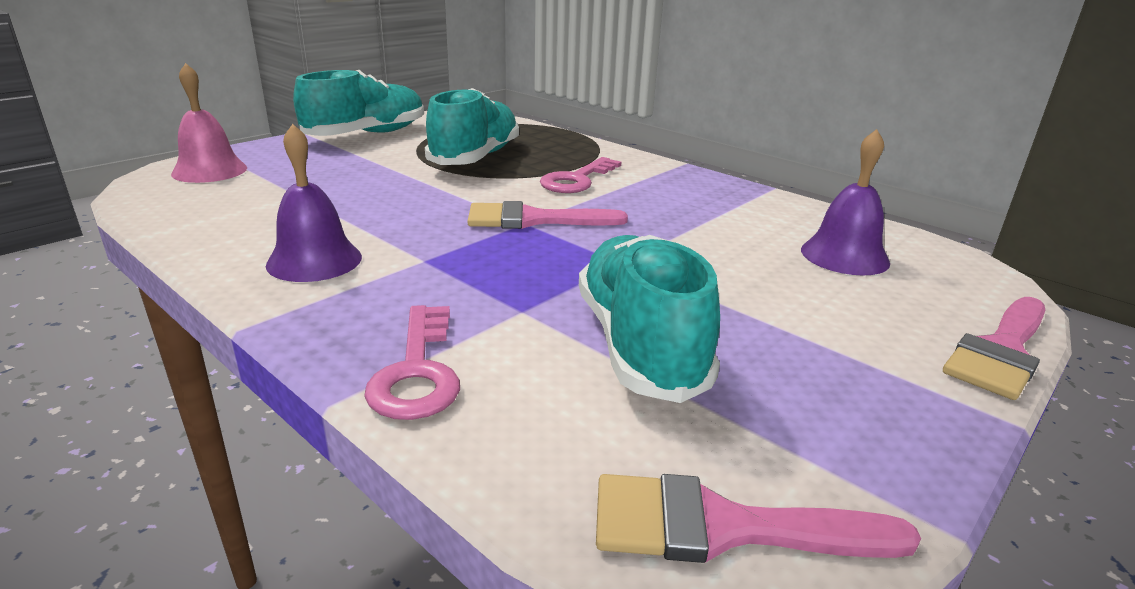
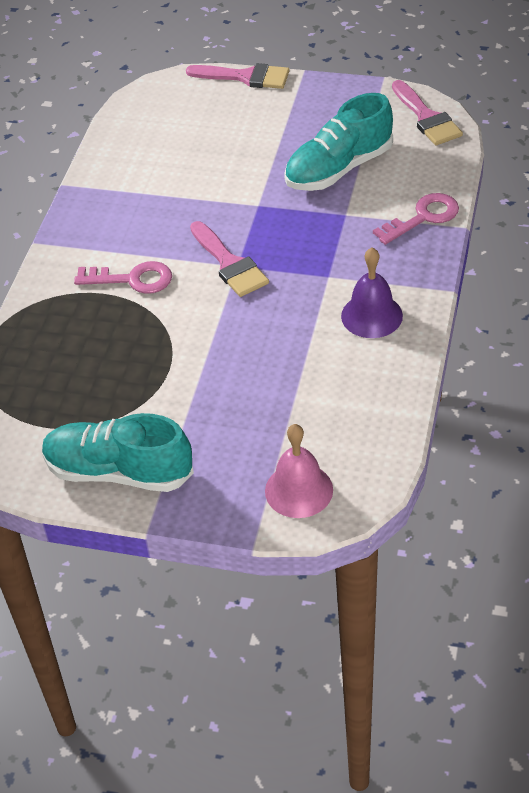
camera: 115 degrees left, 20 degrees up
(475, 158) = (125, 359): turquoise shoe -> none
(844, 256) = (172, 133): purple bell -> none

